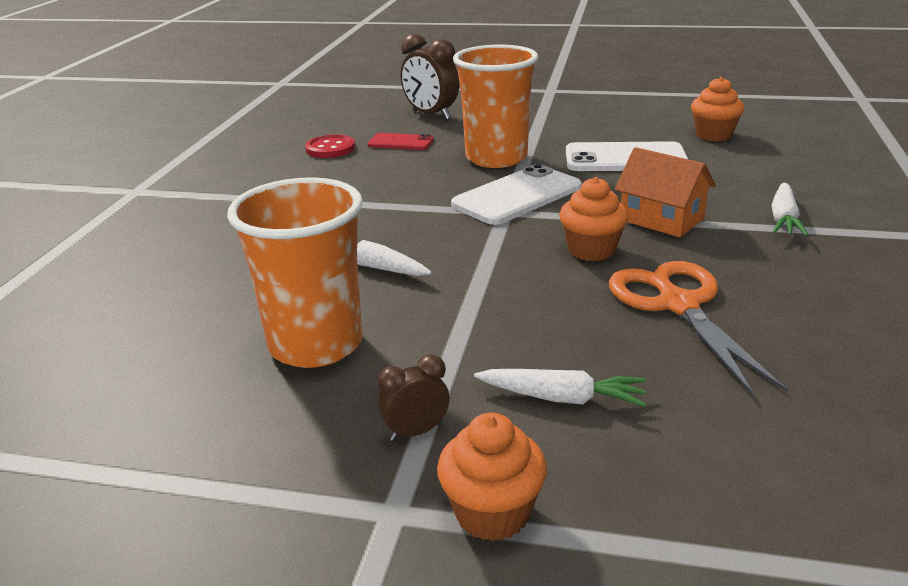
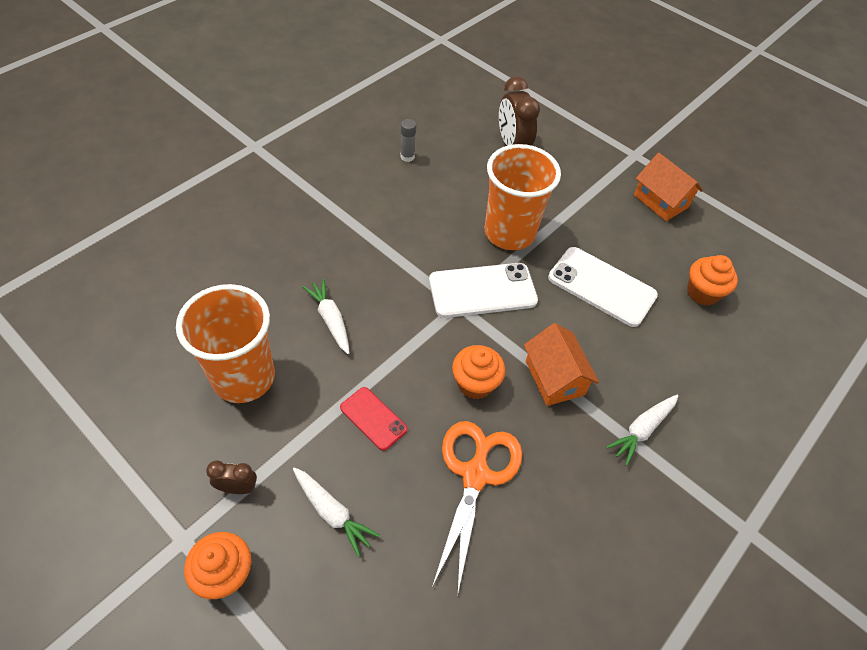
camera: 25 degrees right, 25 degrees up
(330, 148) = (407, 157): red button -> grey glue stick
(401, 142) = (460, 174): red phone -> red phone (373, 418)
(607, 104) = (660, 201): none -> orange house

